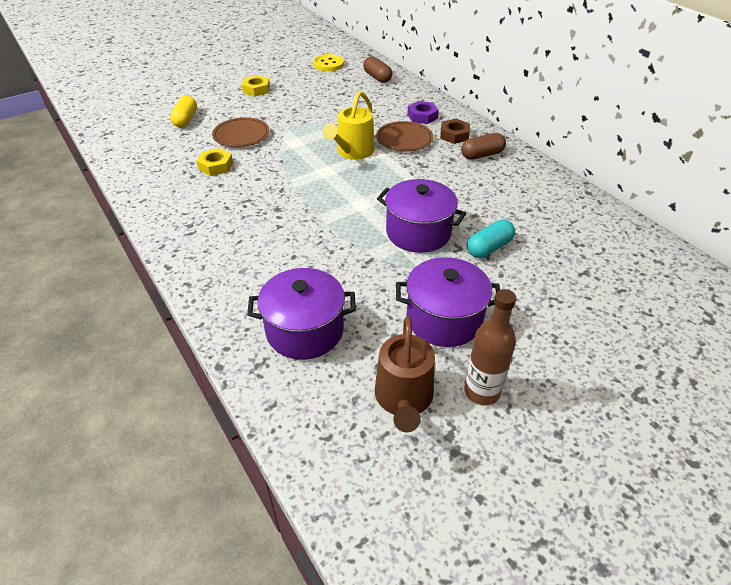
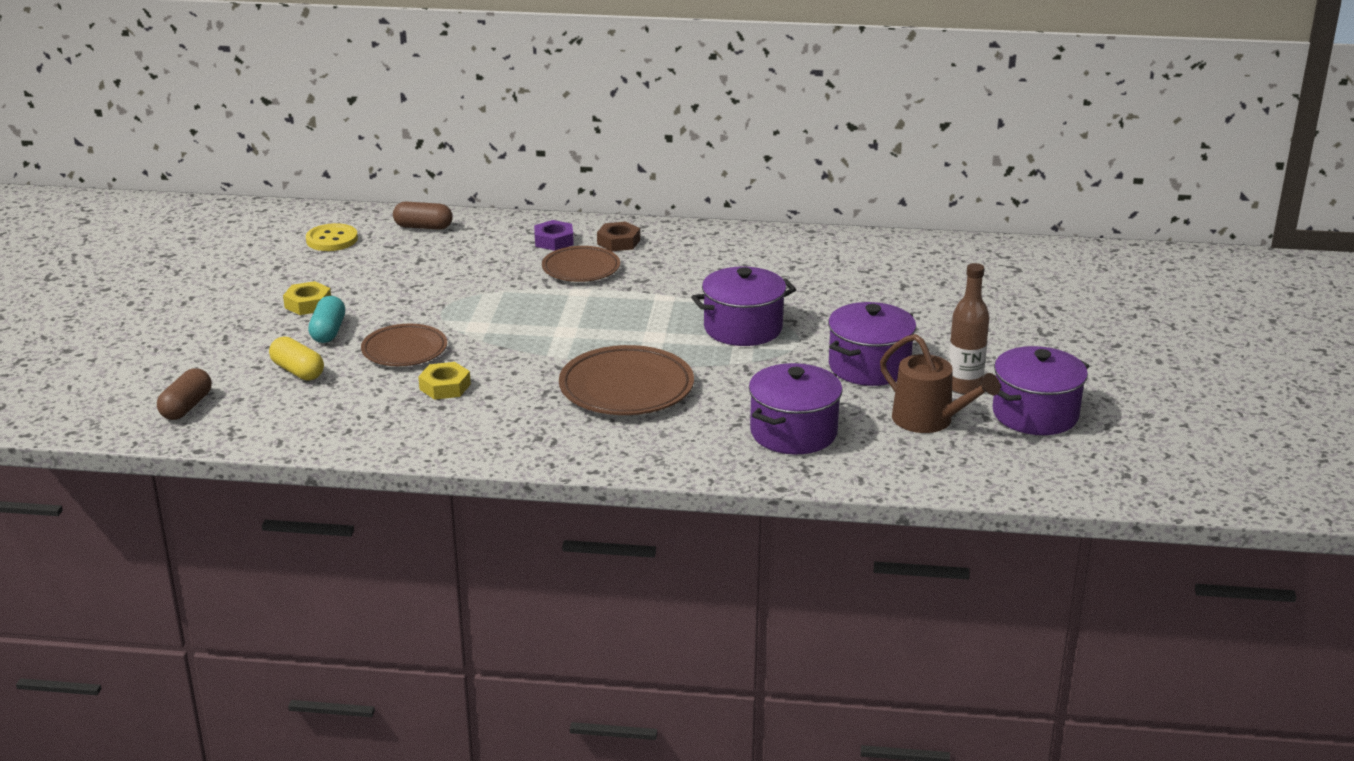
camera: 50 degrees left, 15 degrees down
(284, 226) = (626, 388): none -> brown plate
(352, 152) = (554, 303): yellow watering can -> none
(482, 155) = (676, 246): brown capsule -> brown capsule (186, 407)
(489, 248) = (813, 308): turquoise capsule -> turquoise capsule (328, 331)
(494, 468) = (1035, 414): none -> purple pot

